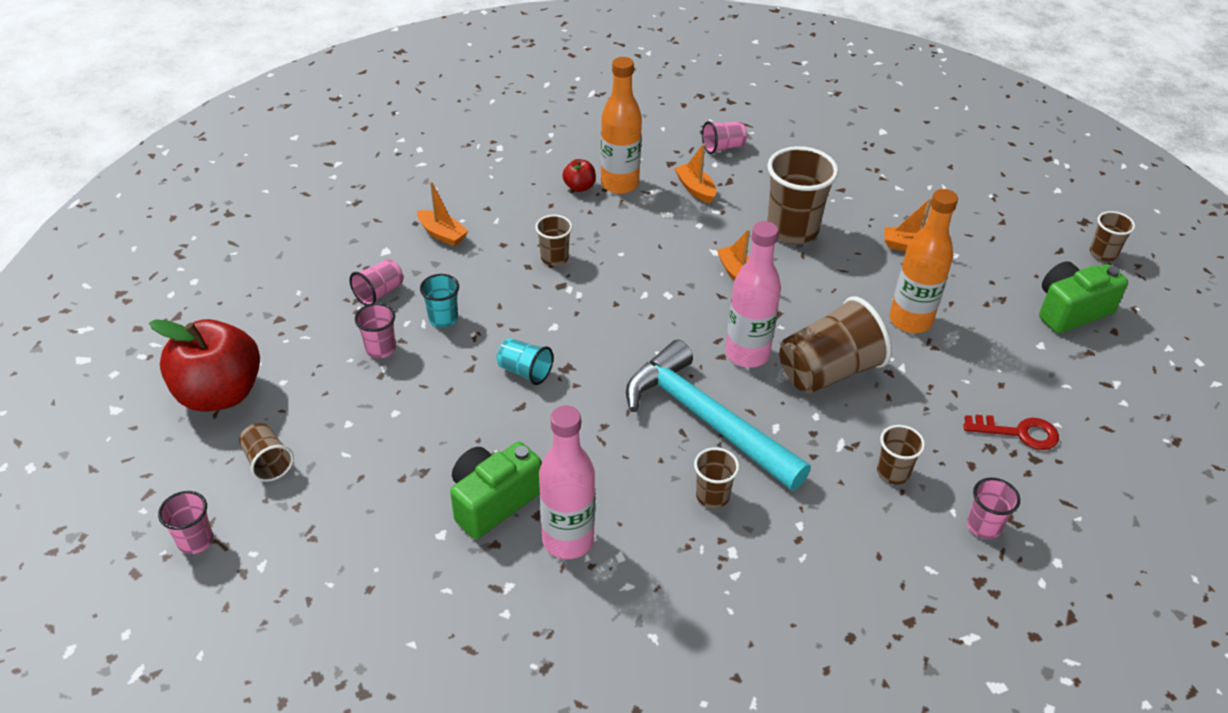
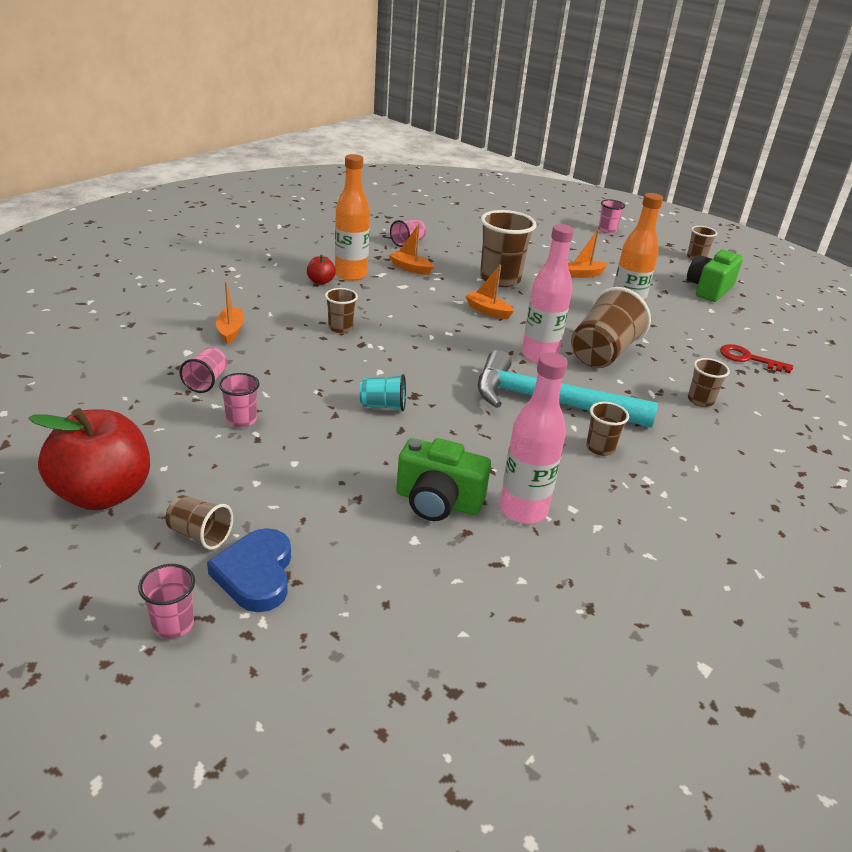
camera: 30 degrees left, 10 degrees down
(285, 518) = (256, 574): none -> blue heart
(442, 234) = (230, 331): orange boat -> orange boat turned 105 degrees counterclockwise
(443, 319) = (281, 386): turquoise cup -> none
(493, 501) = (438, 502): green camera -> green camera turned 90 degrees counterclockwise
(983, 526) = (783, 415): pink cup -> pink cup (607, 230)
(1019, 433) = (748, 359): red key -> red key turned 135 degrees counterclockwise

